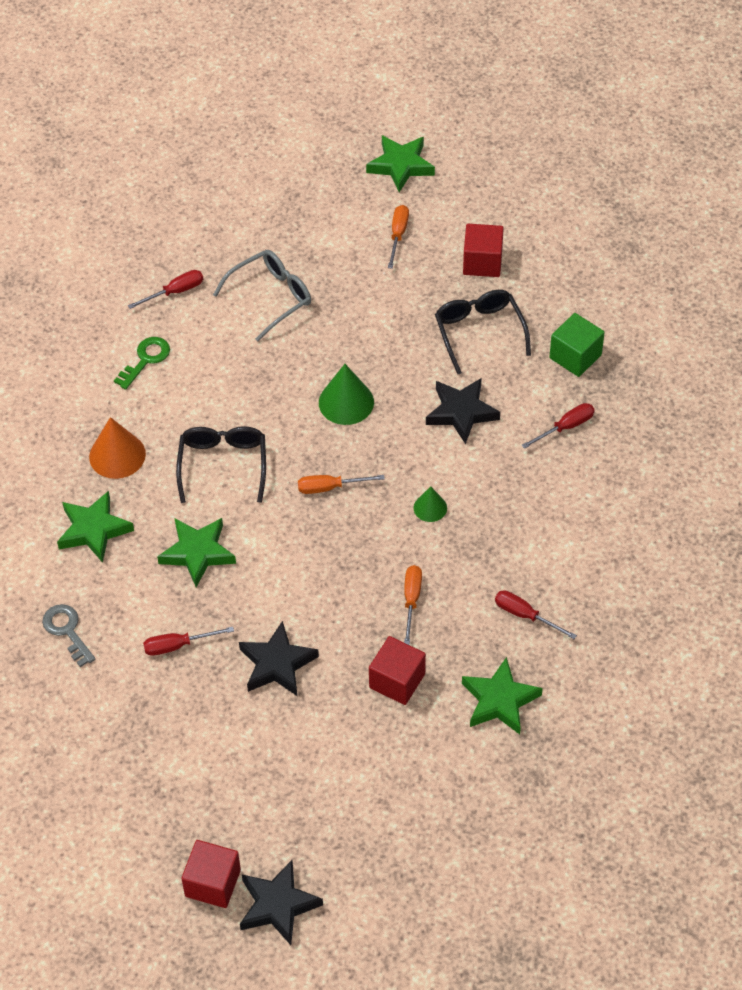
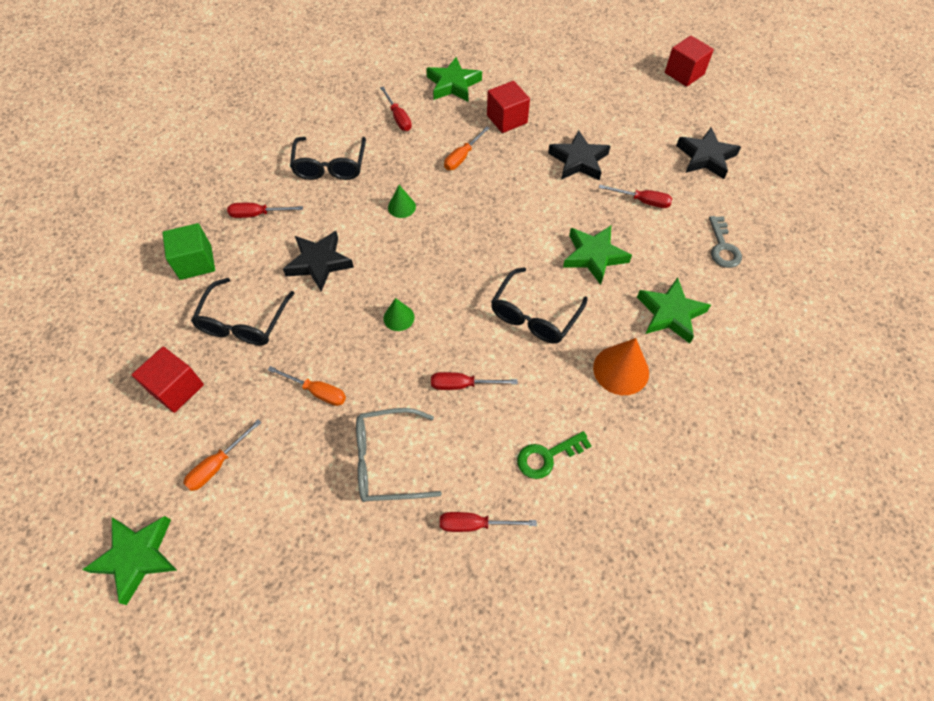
camera: 150 degrees left, 5 degrees up
(249, 377) = (463, 385): none -> red screwdriver
(278, 905) = (651, 51): black star -> black star (705, 157)
(330, 487) = (462, 256): orange screwdriver -> orange screwdriver (317, 391)
(346, 402) = (399, 317): green cone -> green cone, size x0.59
(544, 515) = (330, 166): none -> black glasses

